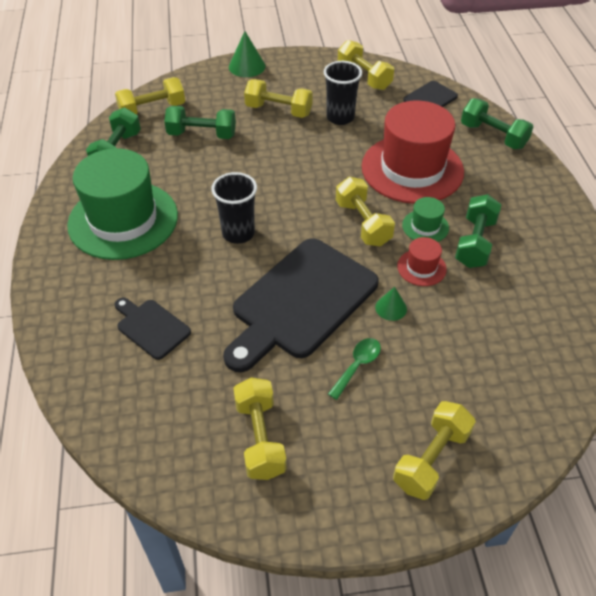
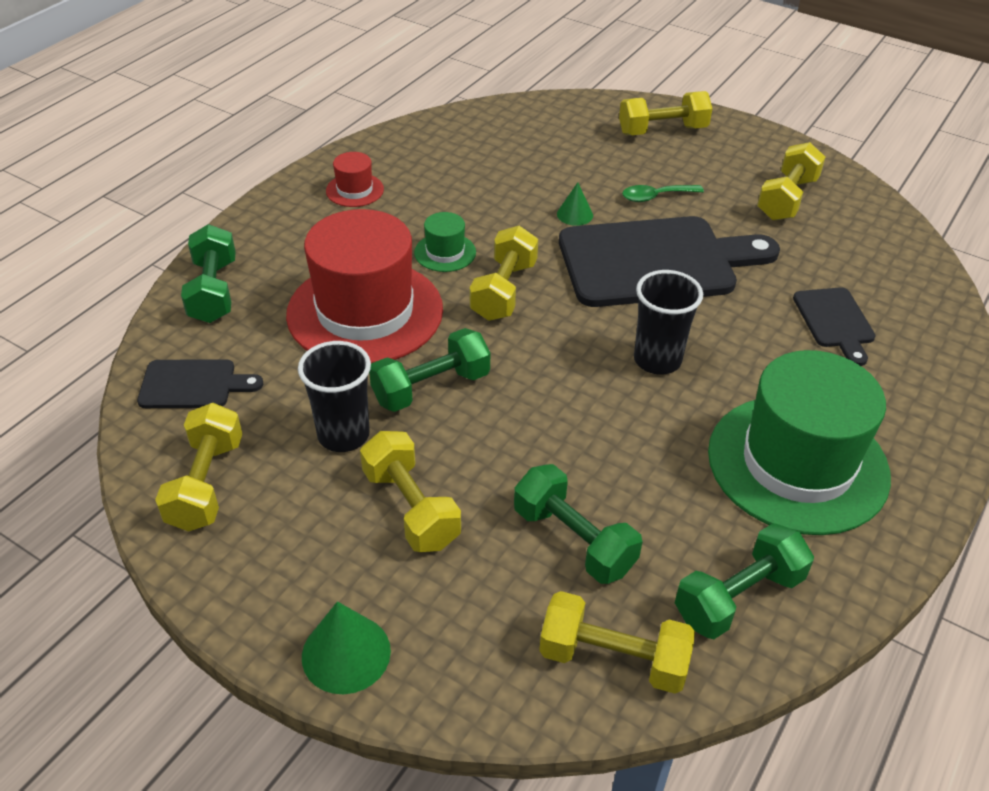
camera: 140 degrees left, 5 degrees down
(421, 267) = (502, 225): red hat -> red hat (355, 190)
(475, 243) = (421, 215): green dumbbell -> green dumbbell (431, 387)

